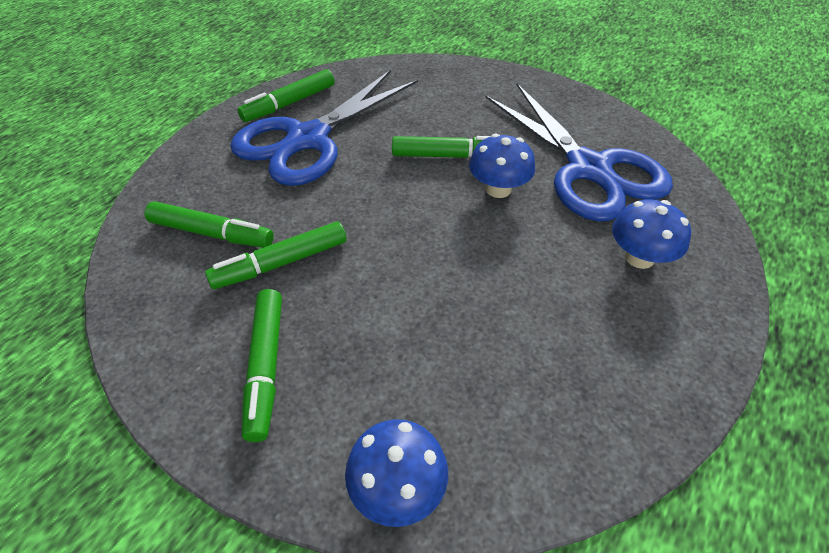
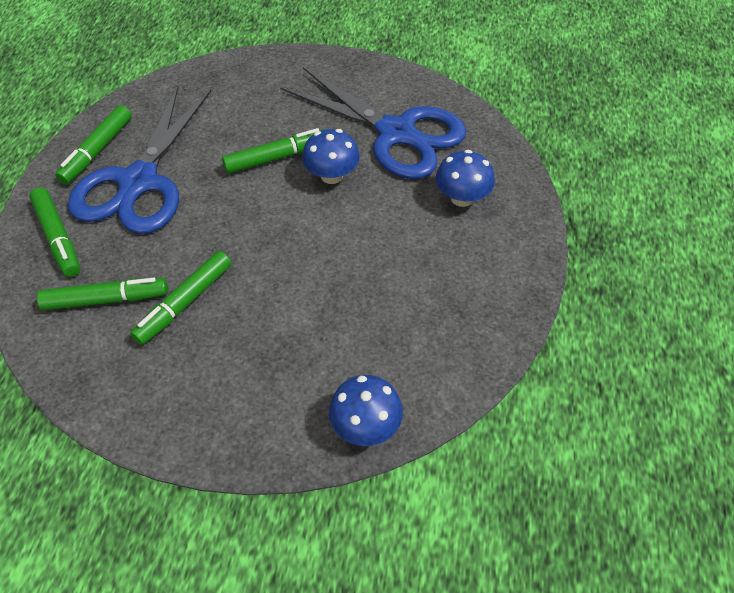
camera: 25 degrees left, 5 degrees up
(266, 367) = (223, 386): green marker -> green marker (58, 237)

